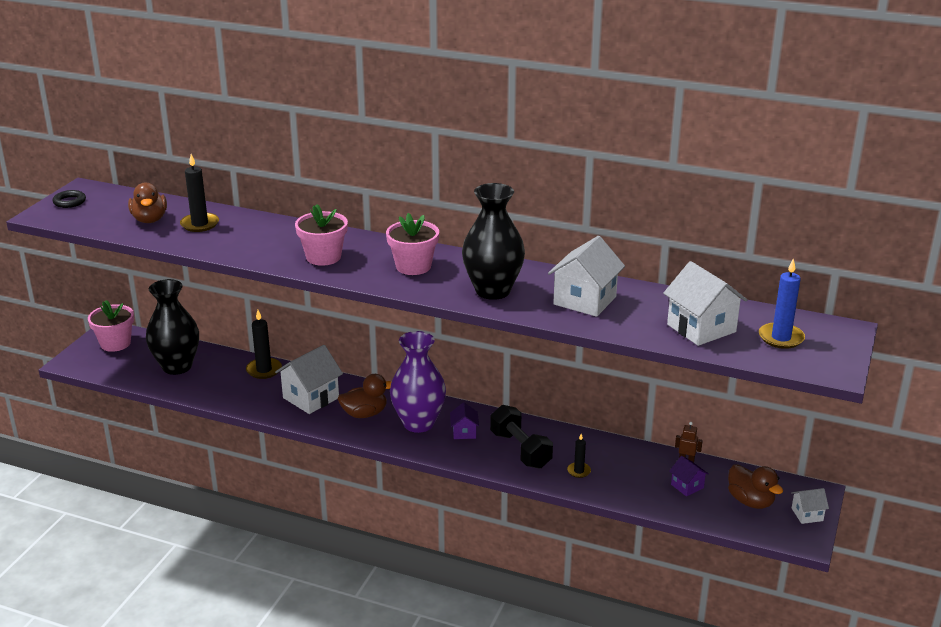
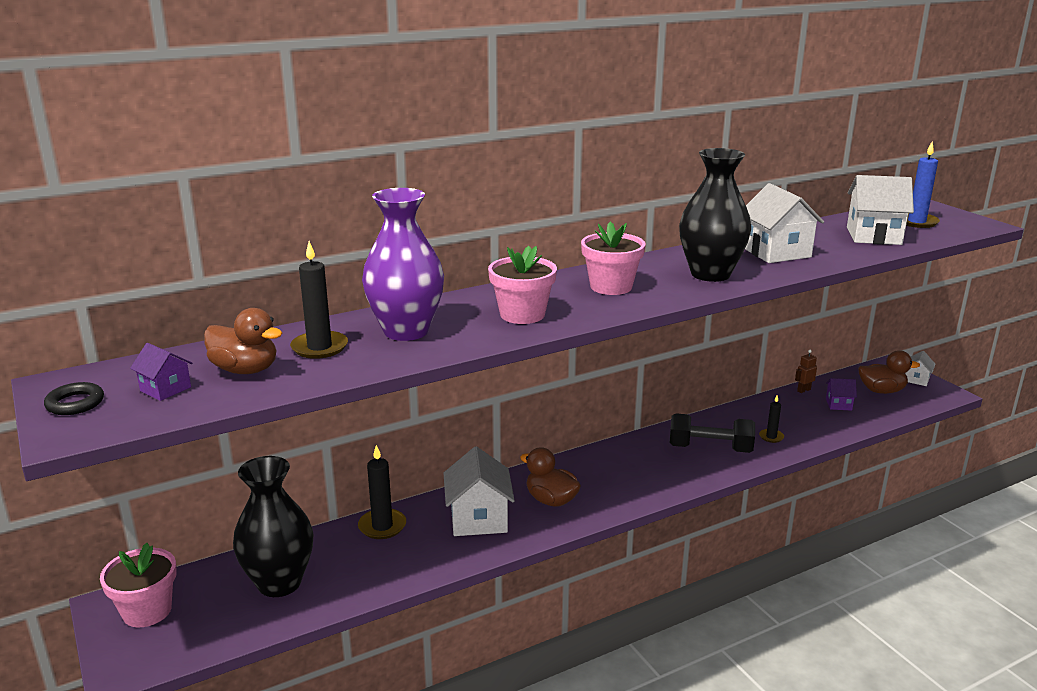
camera: 50 degrees left, 5 degrees down
(364, 414) = (551, 500): brown duck -> brown duck turned 75 degrees counterclockwise
(418, 423) = (606, 479): purple vase -> purple vase (406, 331)
(464, 432) = (650, 463): purple house -> purple house (165, 389)

